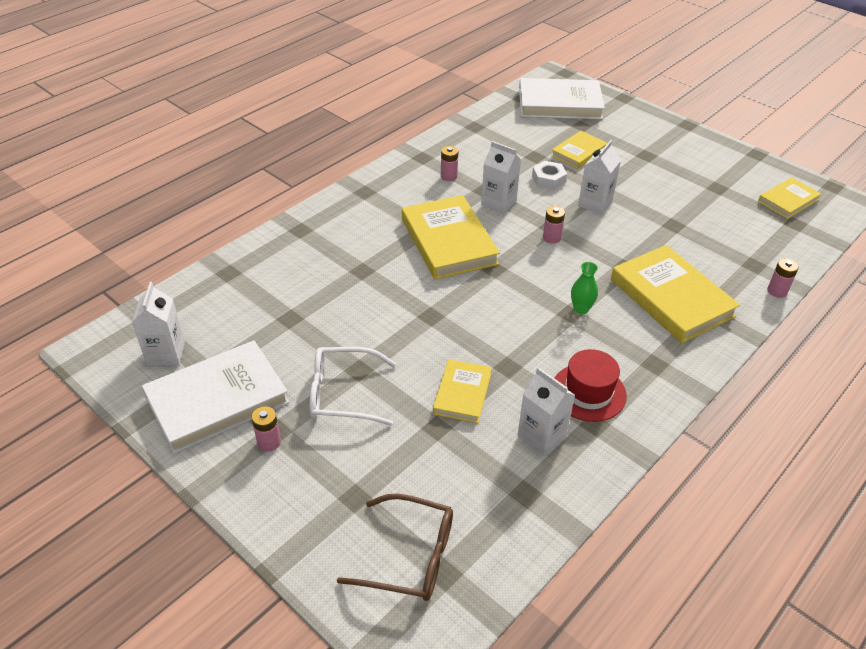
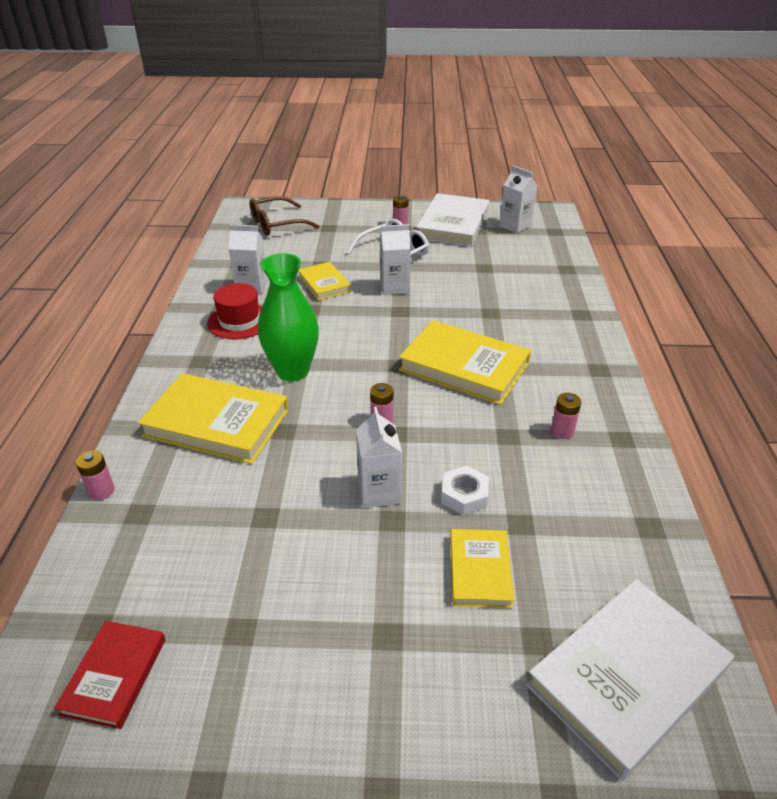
camera: 140 degrees right, 5 degrees down
(498, 203) = (475, 430): white carton -> white carton (394, 287)
(581, 309) = (292, 371): green vase -> green vase, size x2.12
(788, 201) = (114, 676): yellow book -> red book

